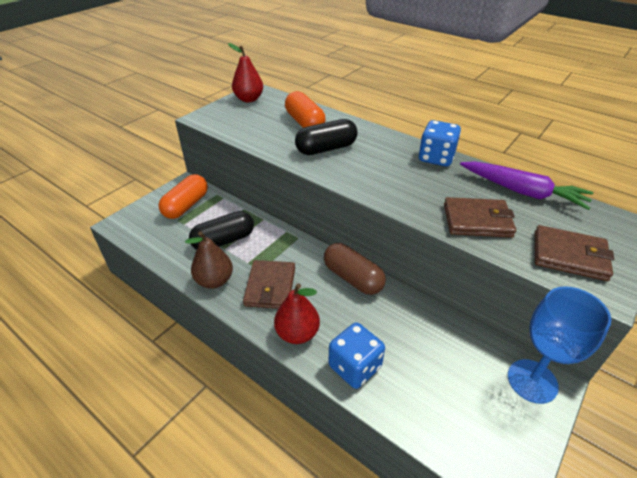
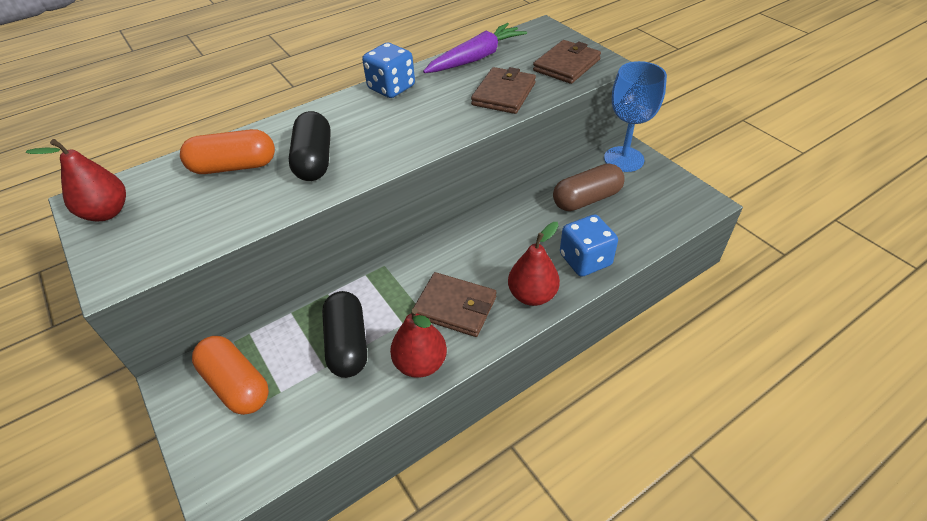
camera: 70 degrees left, 5 degrees up
(214, 281) = (420, 363): brown pear -> red pear
(352, 278) = (472, 233): brown capsule -> brown capsule (586, 199)

